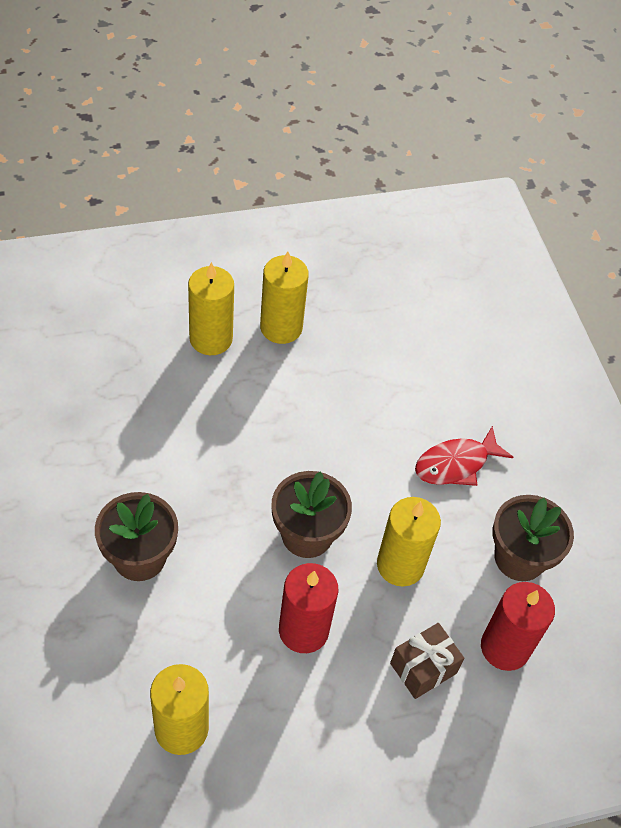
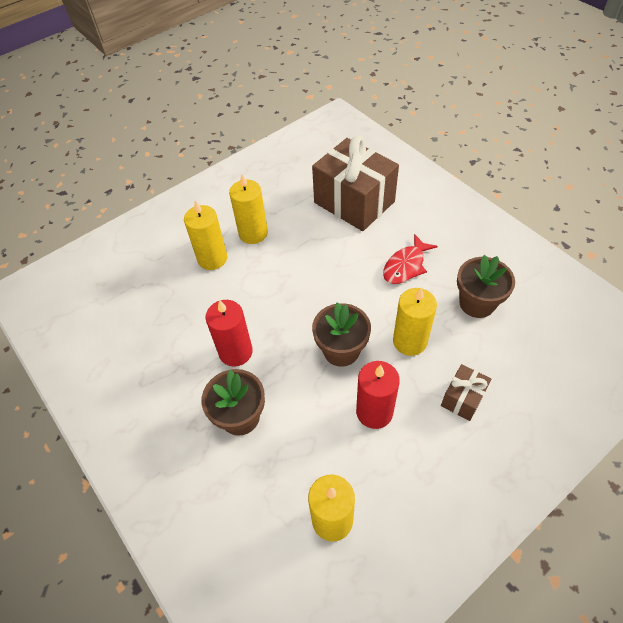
camera: 15 degrees left, 0 degrees up
(439, 344) = (354, 202): none -> brown gift
(505, 647) = (503, 361): red candle -> red candle (235, 352)

